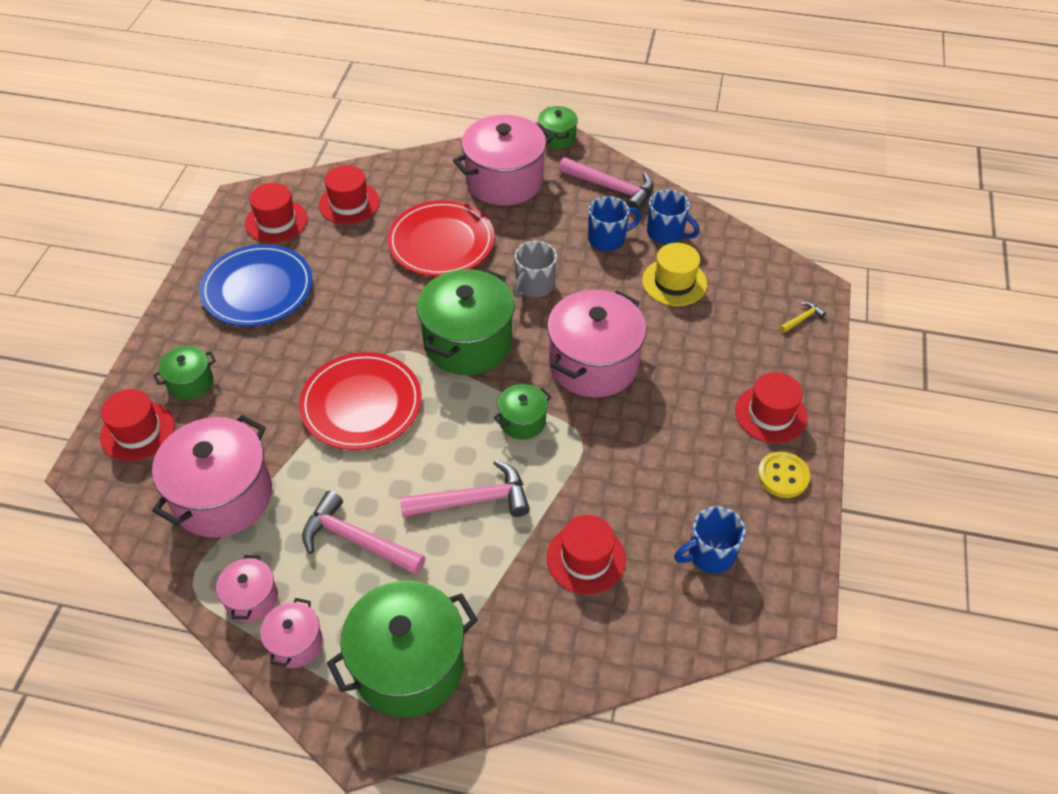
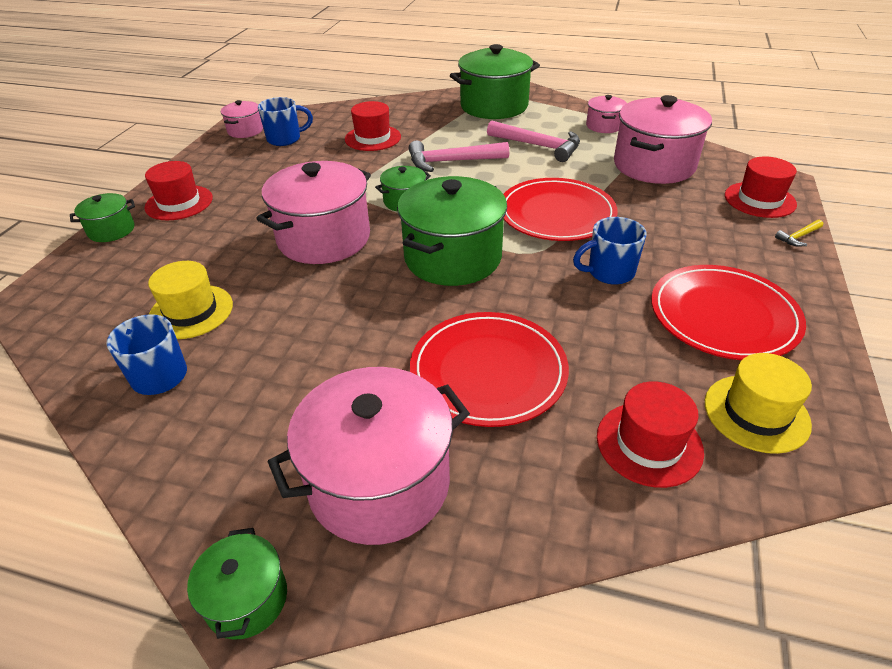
camera: 175 degrees left, 10 degrees down
(190, 382) = (737, 231): green pot -> green pot (111, 230)
(257, 289) = (723, 316): blue plate -> red plate
(276, 221) = (756, 413): red hat -> yellow hat
(295, 643) = (566, 112): pink pot -> pink pot (245, 131)
(534, 286) = (367, 311): grey mug -> none
(608, 239) = (246, 369): blue mug -> blue mug (609, 272)
(612, 188) = (196, 459): pink hammer -> none
(783, 476) = (201, 170): yellow button -> none
(802, 319) = (76, 272): yellow hammer -> yellow hammer (798, 237)

